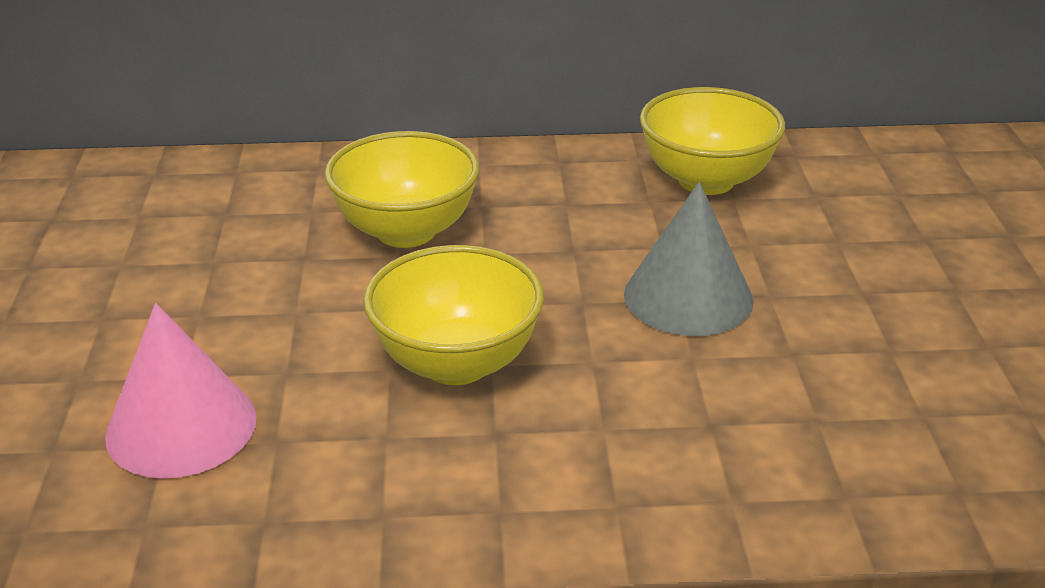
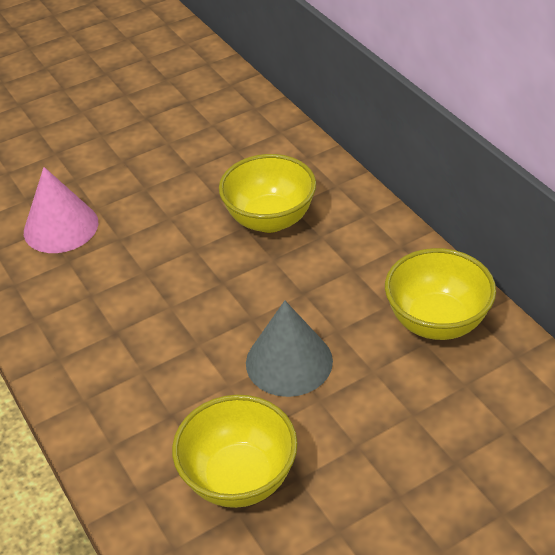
camera: 65 degrees right, 10 degrees up
(456, 363) = (162, 293): yellow bowl -> yellow bowl (239, 478)

